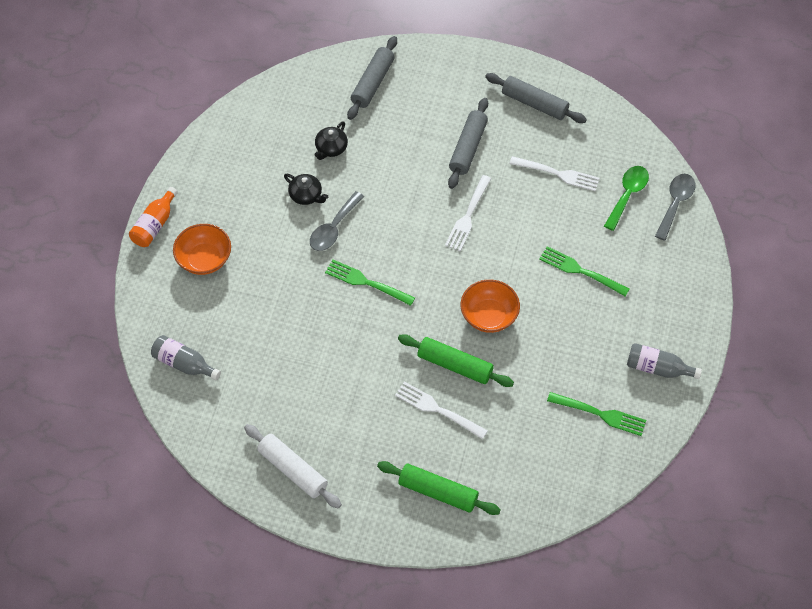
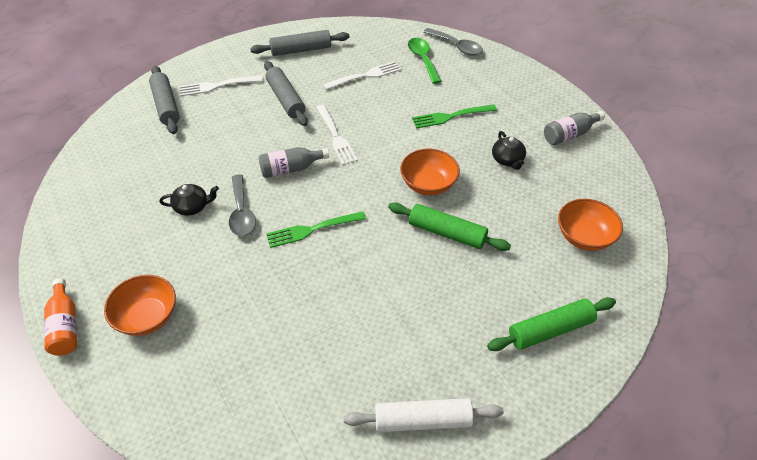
camera: 45 degrees left, 10 degrees down
(184, 364) = (219, 419): grey bottle -> grey bottle (290, 169)
(331, 148) = (178, 164): black teapot -> black teapot (507, 160)
(438, 410) = (474, 272): white fork -> white fork (218, 86)
(455, 365) = (447, 233): green rolling pin -> green rolling pin turned 45 degrees clockwise
(550, 455) = (584, 237): none -> orange bowl
(599, 414) = (576, 187): green fork -> none
(675, 204) = (456, 46): grey spoon -> grey spoon turned 150 degrees clockwise

